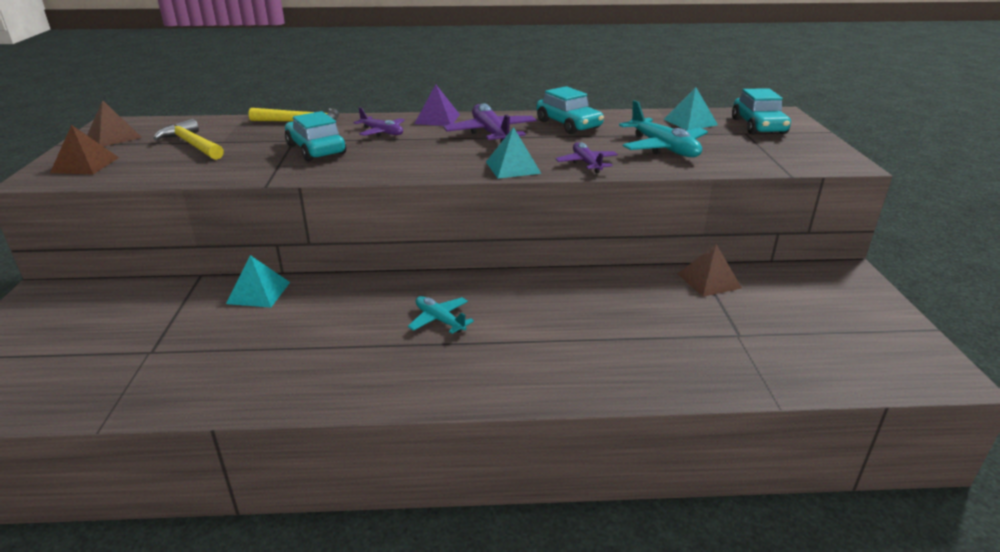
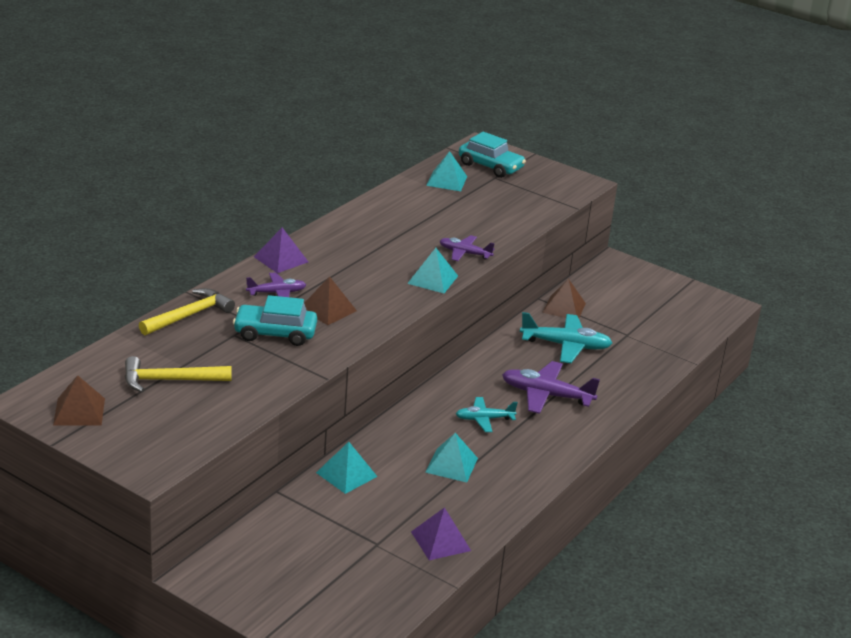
camera: 55 degrees left, 0 degrees up
(85, 165) = (147, 441): brown pyramid -> brown pyramid (327, 309)
(184, 385) = (440, 541): none -> purple pyramid
(334, 335) = (451, 465): none -> turquoise pyramid
(491, 134) = (352, 256): purple plane -> purple plane (546, 395)
(568, 124) = (381, 220): turquoise car -> none
(663, 148) = (478, 216): turquoise plane -> turquoise plane (566, 345)

